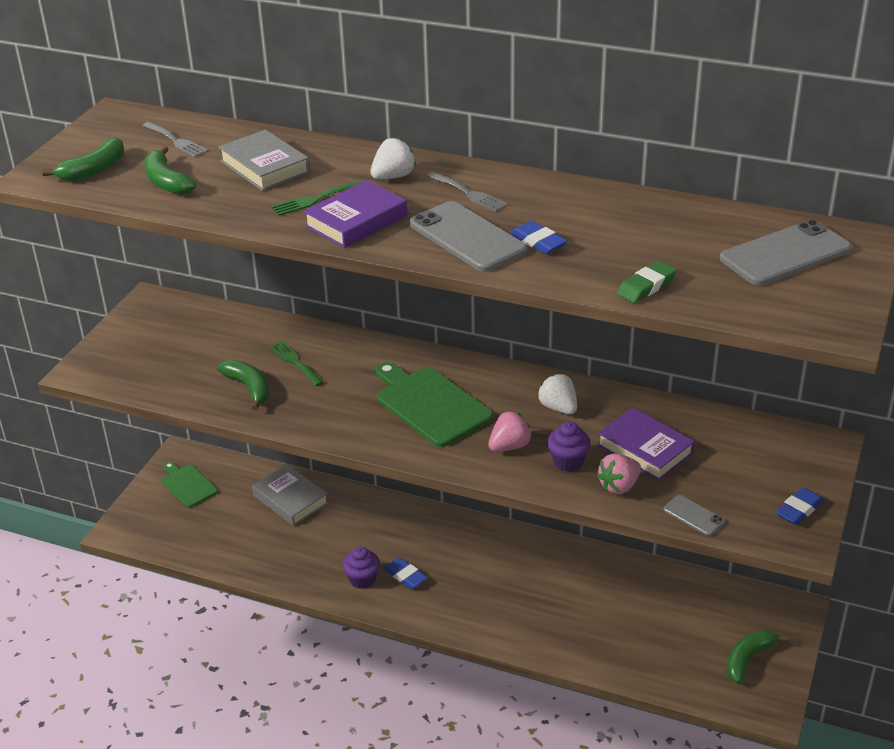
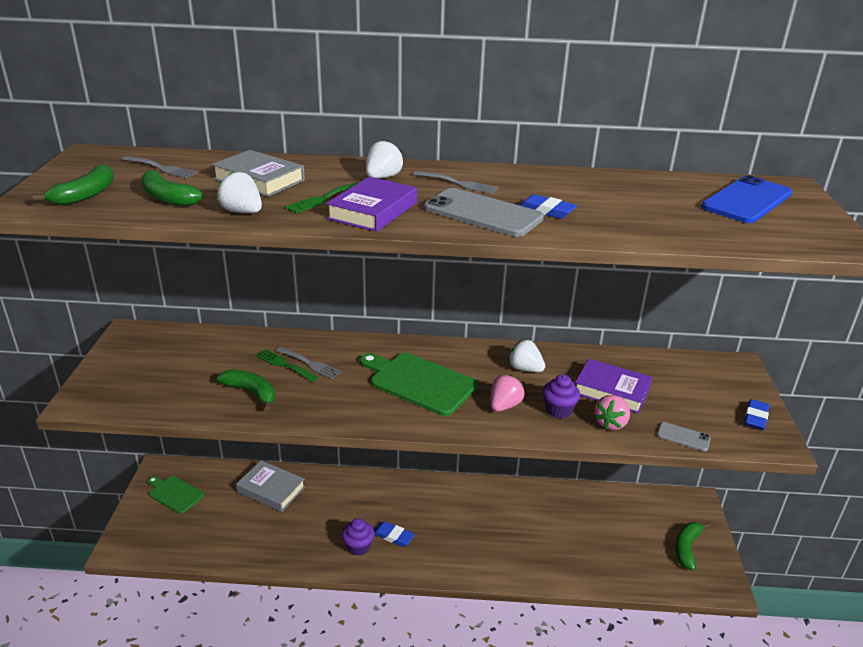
camera: 20 degrees left, 5 degrees down
(228, 208) = (242, 212): none -> white strawberry
(322, 365) = (310, 364): none -> grey fork
(646, 286) = (665, 233): green eraser -> none
(785, 254) = (747, 200): grey phone -> blue phone

